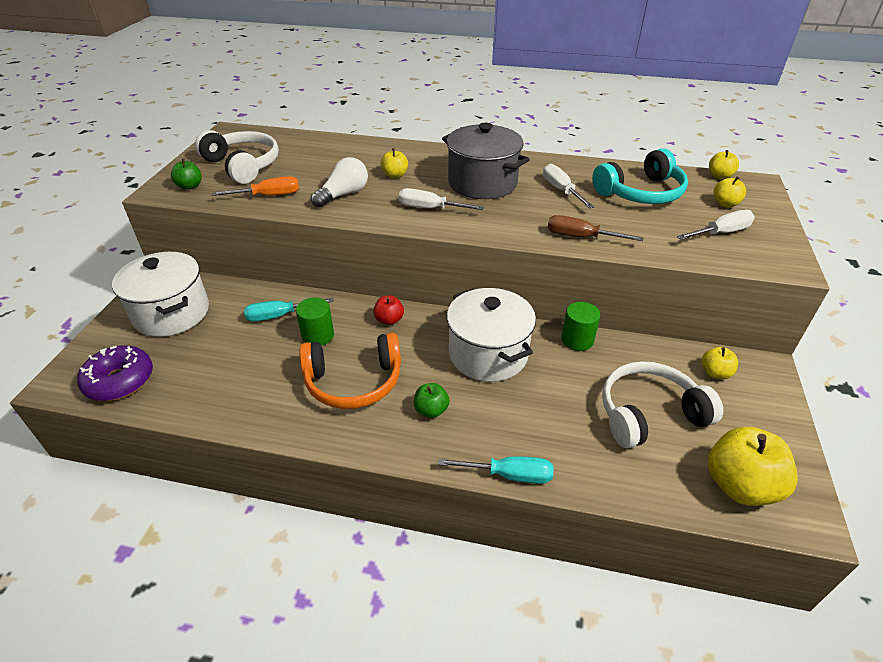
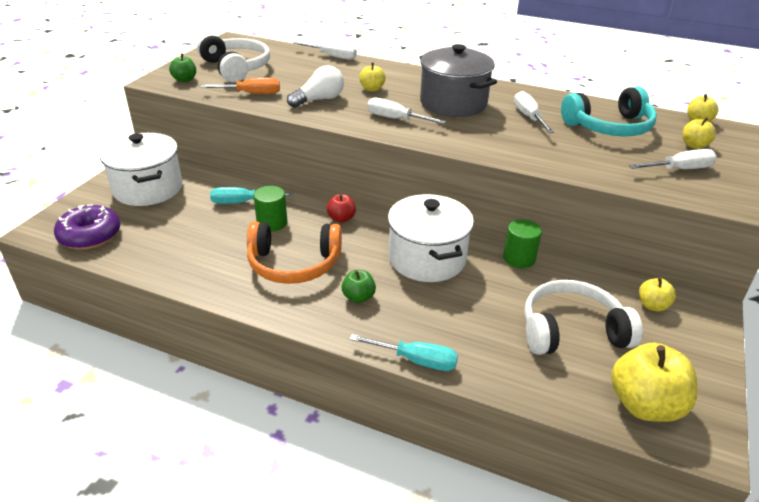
camera: 10 degrees right, 5 degrees down
(342, 141) = (332, 56): none -> white screwdriver
(581, 237) = (534, 157): brown screwdriver -> none

